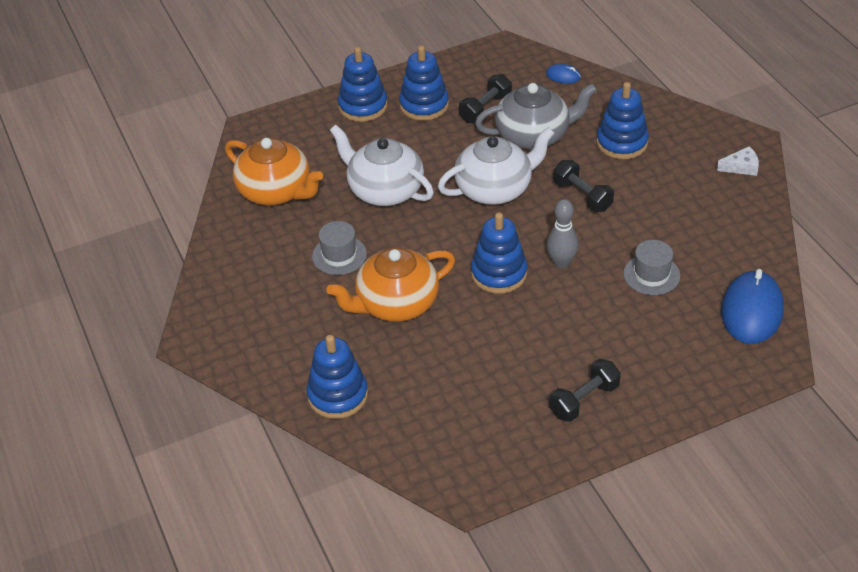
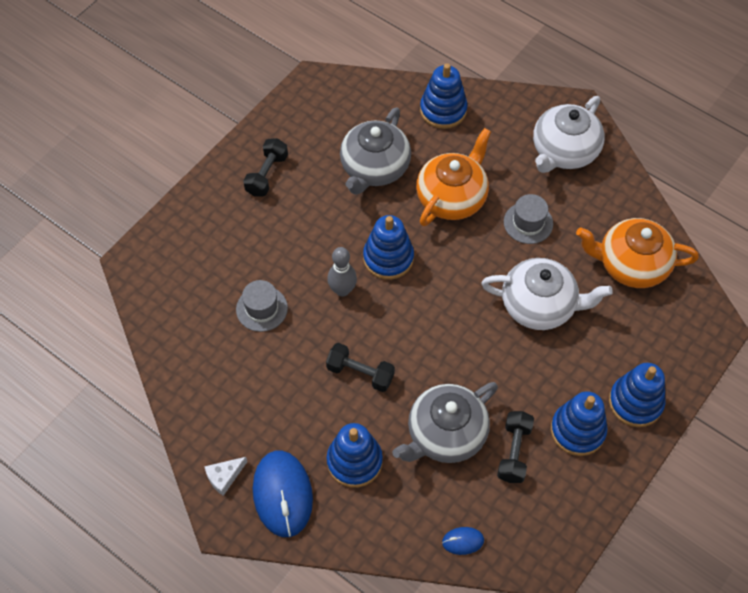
camera: 150 degrees right, 15 degrees up
(458, 362) = (374, 168): none -> grey teapot
(495, 189) = (443, 348): white teapot -> white teapot (564, 151)
(751, 311) = (166, 305): blue mouse -> blue mouse (282, 494)

